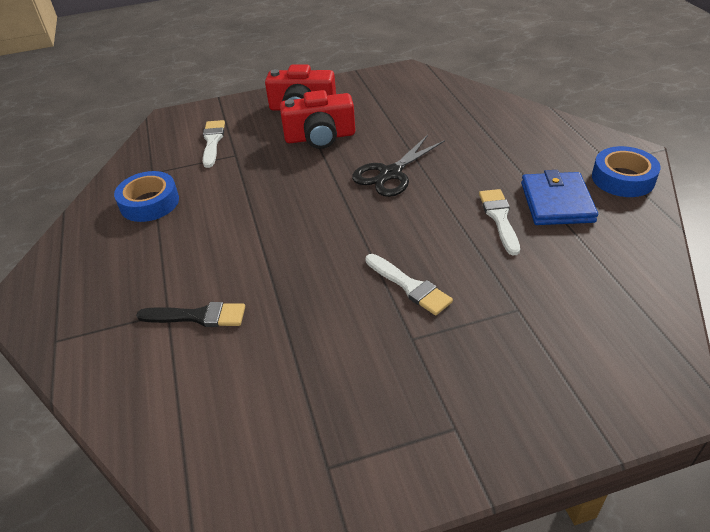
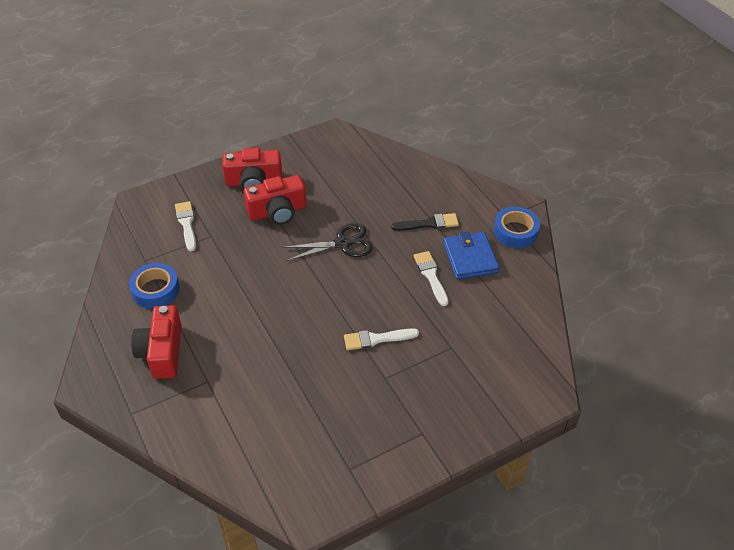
camera: 15 degrees left, 5 degrees up
(126, 271) = (162, 352): none -> red camera
(198, 316) = (231, 381): black brush -> black brush (429, 224)
(390, 174) = (343, 243): black scissors -> black scissors turned 135 degrees counterclockwise
(409, 286) = (376, 339): white brush -> white brush turned 135 degrees clockwise

